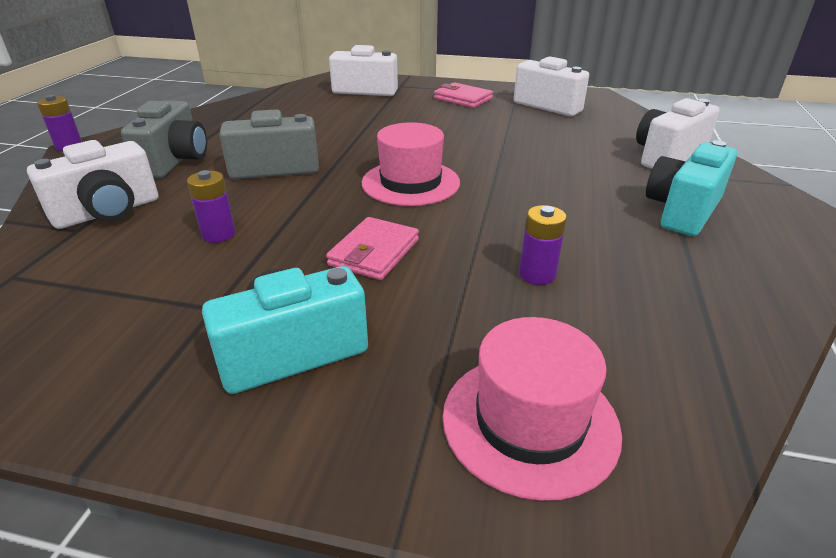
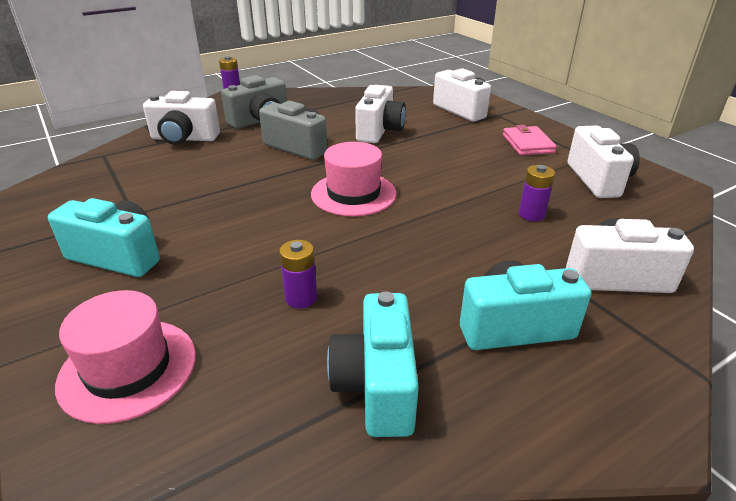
camera: 45 degrees right, 0 degrees up
(218, 234) = (202, 175): purple battery -> purple battery (531, 214)
(327, 128) = (379, 131): none -> white camera
(374, 252) = (246, 227): pink wallet -> none
(697, 292) = (377, 385): none -> turquoise camera

